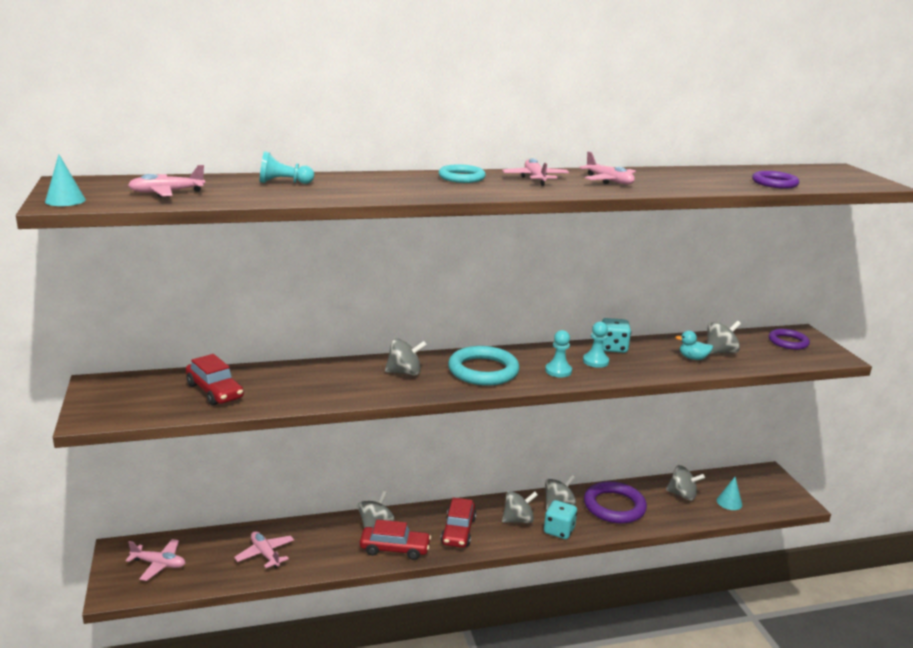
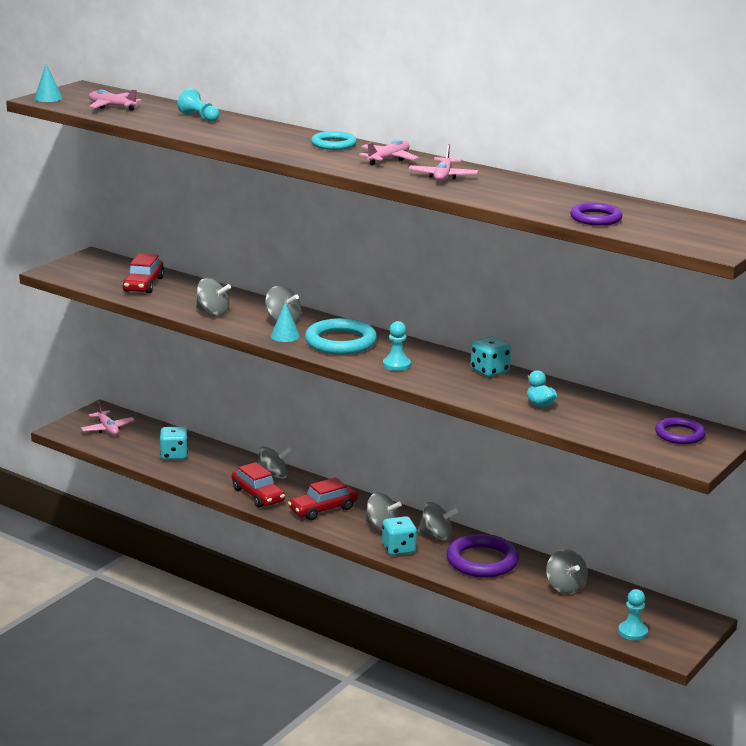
camera: 50 degrees right, 0 degrees up
(265, 554) = (174, 455): pink plane -> turquoise dice
(595, 361) = (446, 372): turquoise pawn -> turquoise pawn (632, 632)
(720, 352) = (581, 412): grey spinning top -> grey spinning top (213, 312)
(729, 502) = (598, 614): turquoise cone -> turquoise cone (285, 336)

